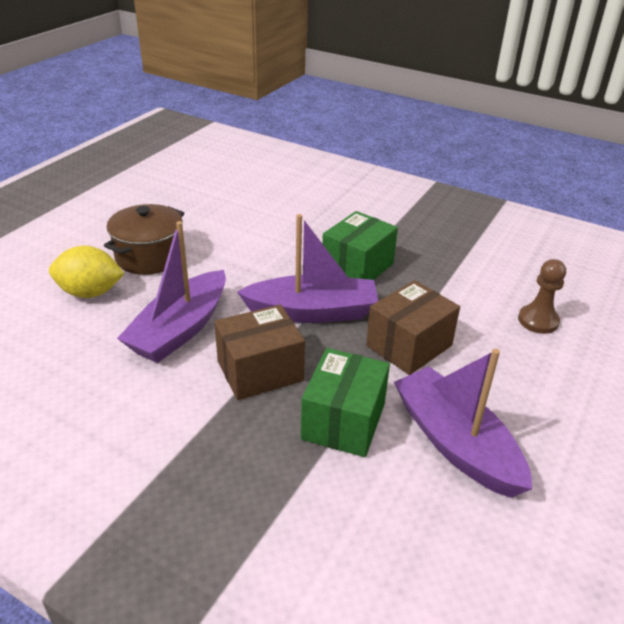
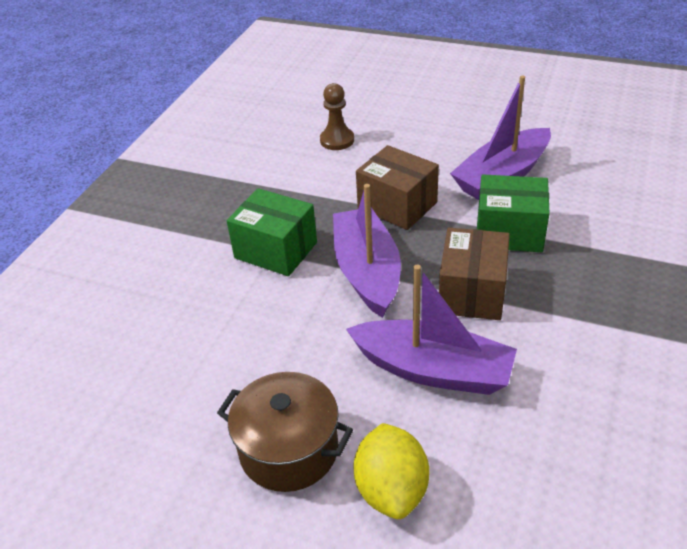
camera: 95 degrees left, 5 degrees up
(260, 371) = (472, 292): brown box -> brown box turned 45 degrees clockwise

